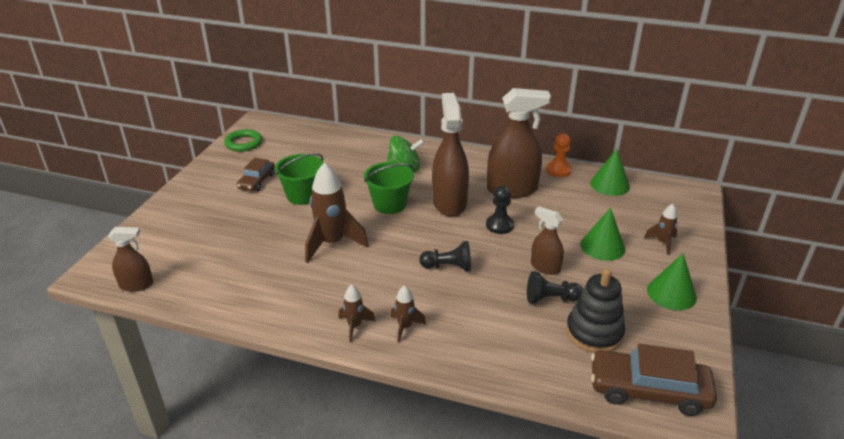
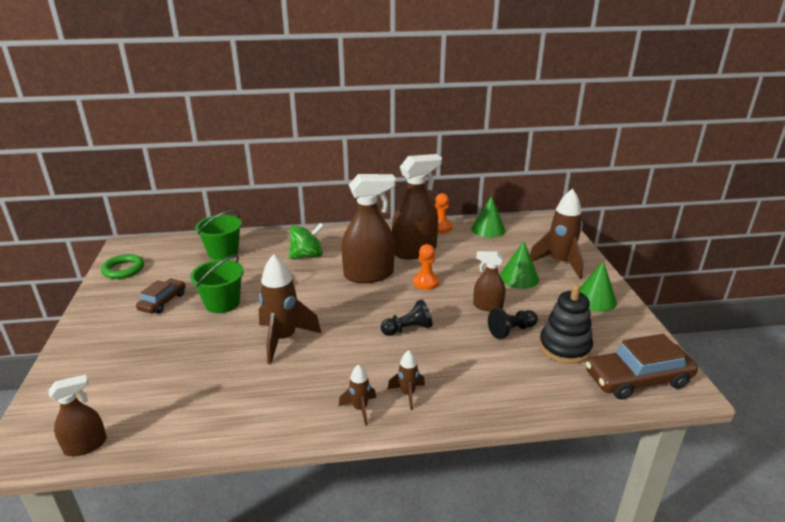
camera: 25 degrees left, 5 degrees down
(257, 181) = (163, 301): brown car -> brown car turned 150 degrees counterclockwise
(389, 204) = (315, 289): green bucket -> green bucket (223, 252)
(449, 202) = (369, 275): brown spray bottle -> brown spray bottle turned 105 degrees clockwise
(499, 225) = (425, 282): black pawn -> orange pawn
(662, 243) = (559, 263): brown rocket -> brown rocket, size x1.97

